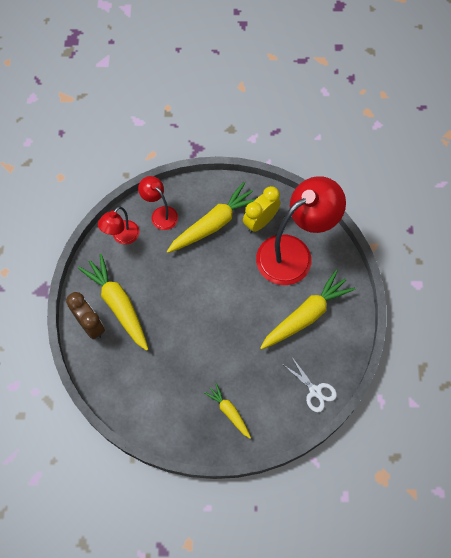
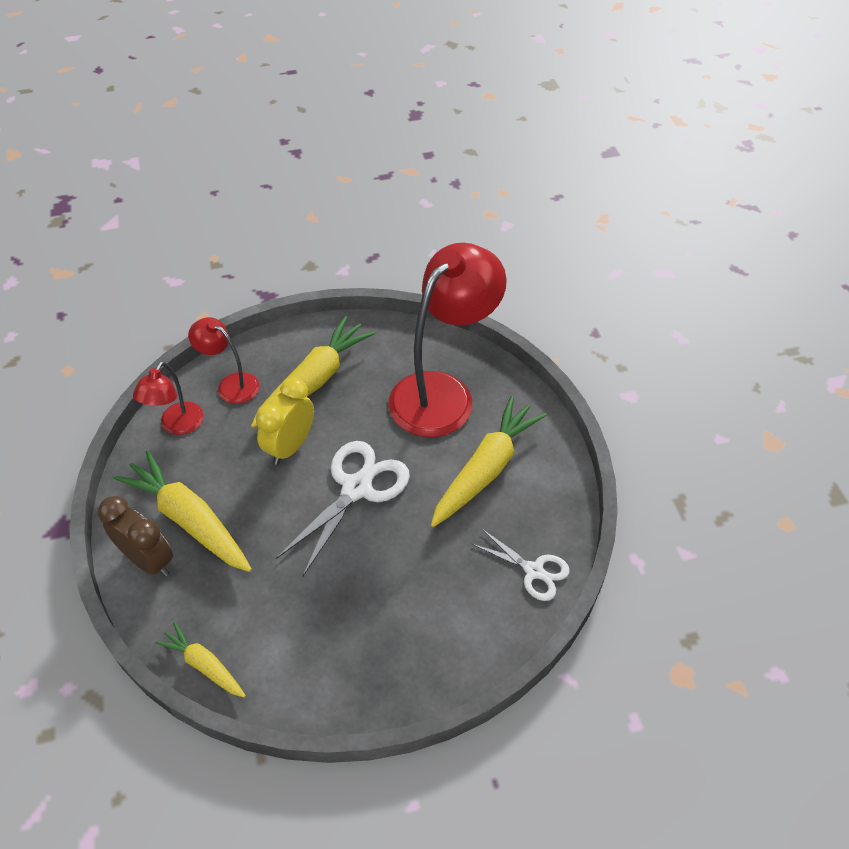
camera: 15 degrees left, 15 degrees down
(222, 308) = (357, 488): none -> white scissors
(229, 412) = (407, 636): yellow carrot -> yellow carrot (204, 665)
(260, 222) = (382, 364): yellow clock -> yellow clock (290, 446)

